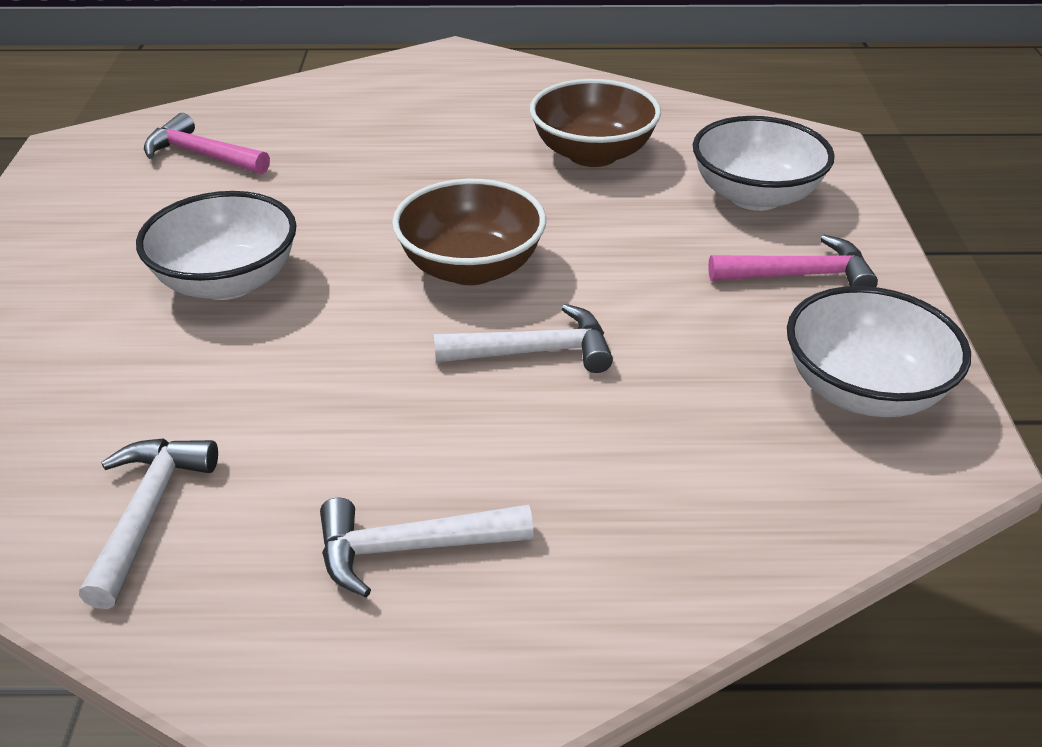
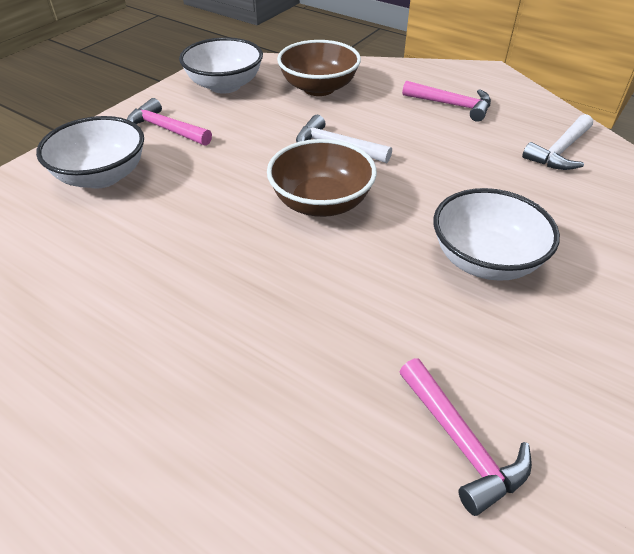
camera: 145 degrees left, 5 degrees up
(410, 548) = (452, 105): white hammer -> pink hammer
(592, 154) = (134, 257): brown bowl -> brown bowl (319, 88)

